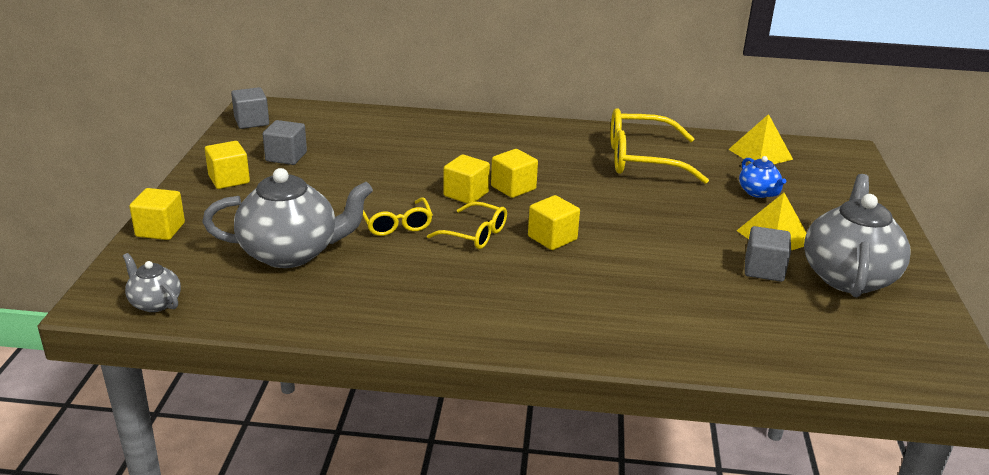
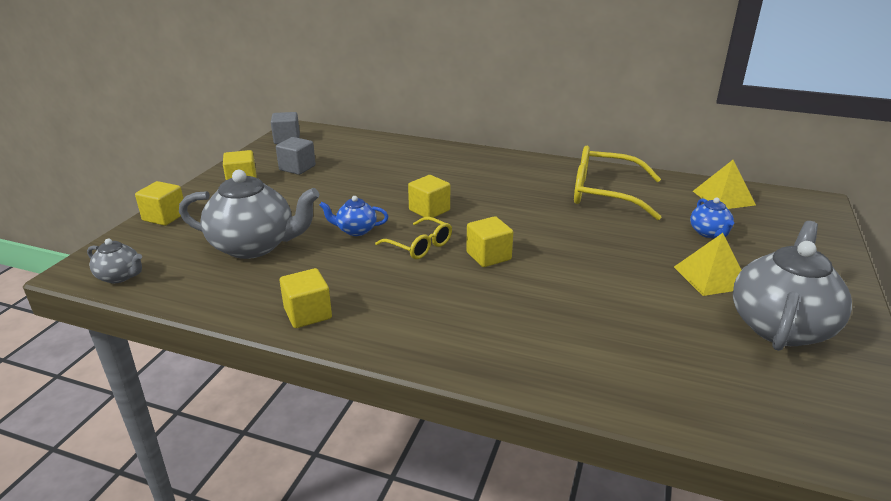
camera: 15 degrees right, 0 degrees up
(154, 303) = (120, 276): grey teapot -> grey teapot turned 150 degrees clockwise
(396, 224) = (355, 230): yellow glasses -> blue teapot
(513, 188) = (474, 208): yellow cube -> yellow cube (308, 314)
(764, 269) = (689, 309): grey cube -> none

